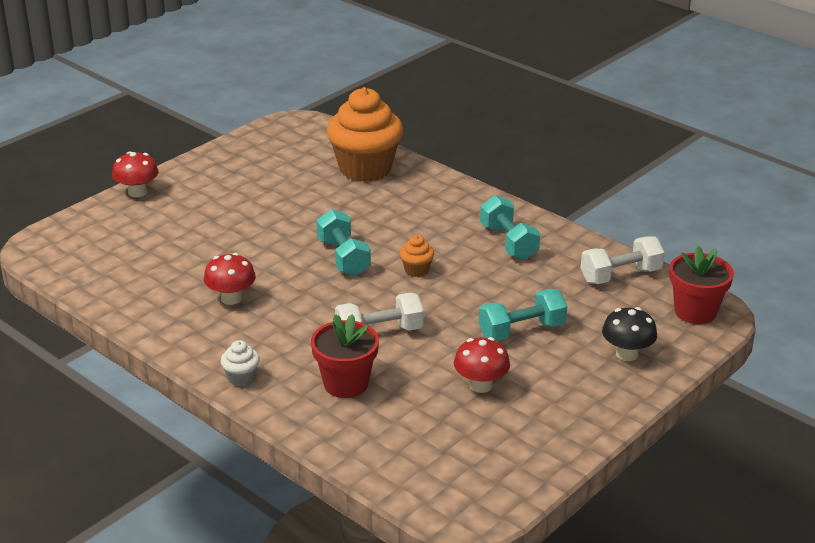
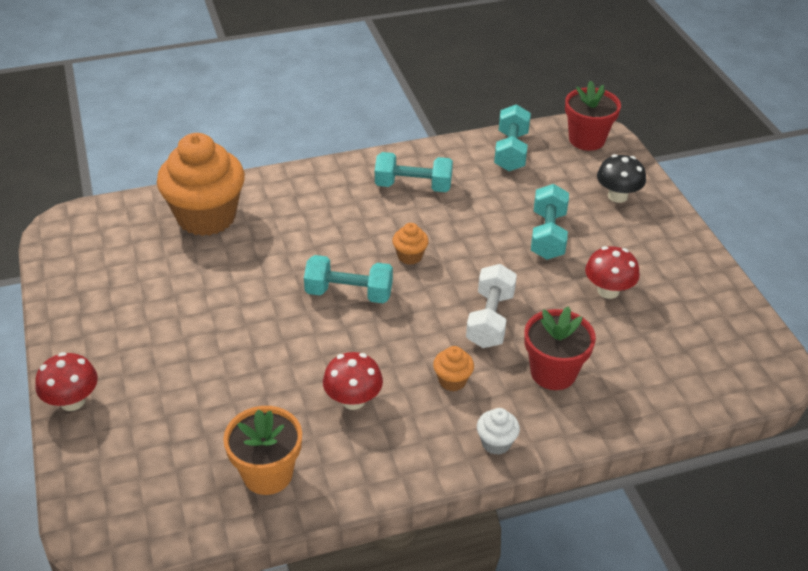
camera: 60 degrees left, 10 degrees up
(132, 288) = (267, 474): none -> orange flower pot
(291, 336) = (452, 381): none -> orange cupcake
(620, 275) = (511, 151): white dumbbell -> turquoise dumbbell

